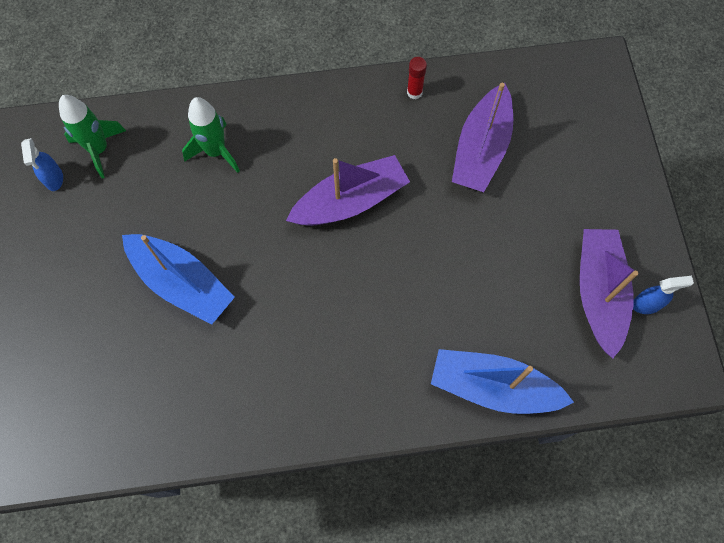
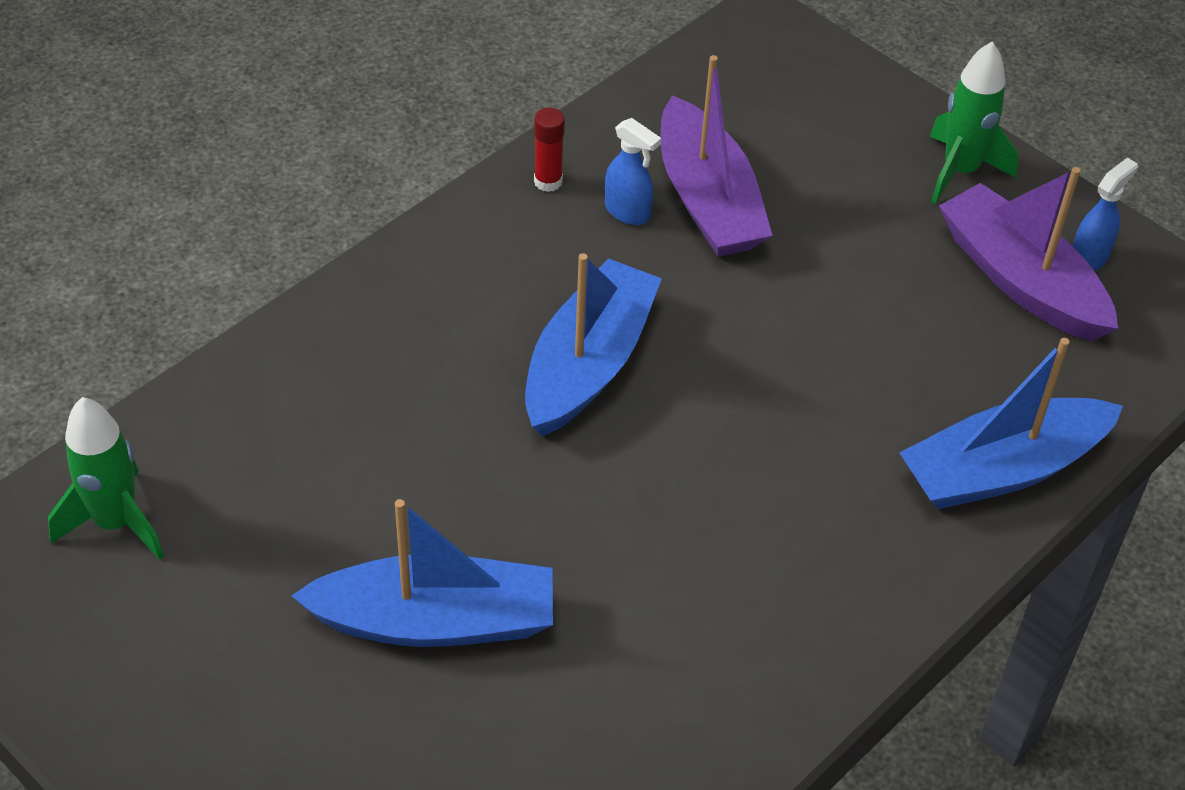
camera: 40 degrees left, 20 degrees down
(54, 179) = (74, 609): blue spray bottle -> blue spray bottle (627, 212)
(216, 151) = (319, 417): green rocket -> green rocket (960, 171)
(350, 201) = (588, 364): purple boat -> blue boat

